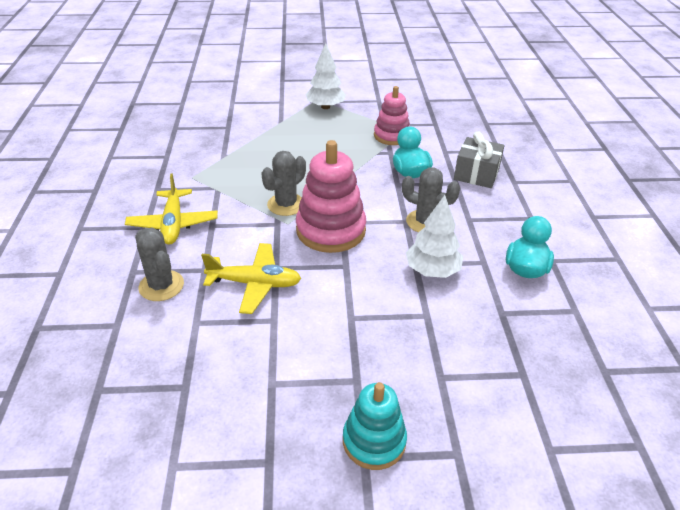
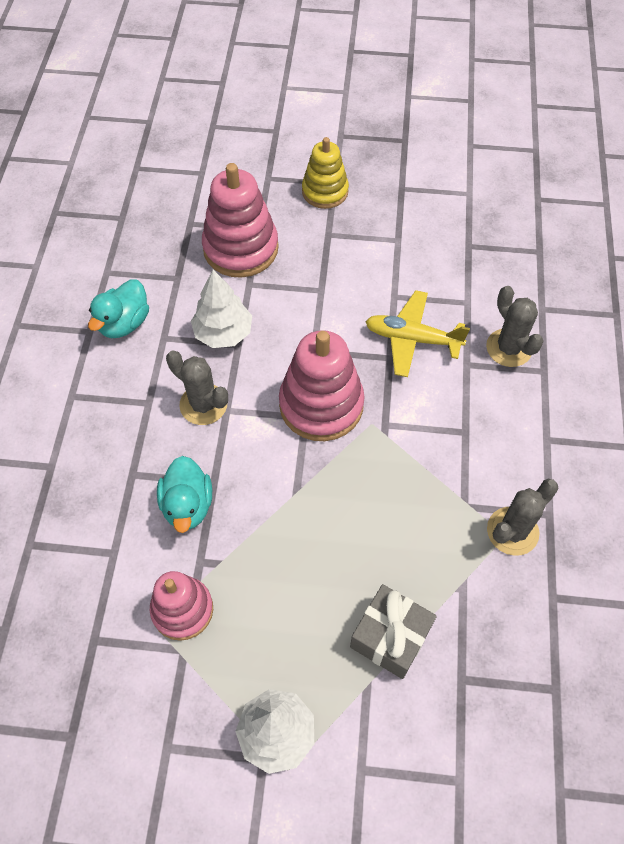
camera: 170 degrees left, 20 degrees up
(173, 224) = (513, 440): yellow plane -> none
(286, 204) = (372, 458): grey cactus -> grey cactus (512, 531)
(374, 441) = (325, 191): turquoise stacking toy -> yellow stacking toy
(451, 351) = (241, 248): none -> pink stacking toy
(476, 174) = (94, 489): grey gift -> grey gift (390, 637)

